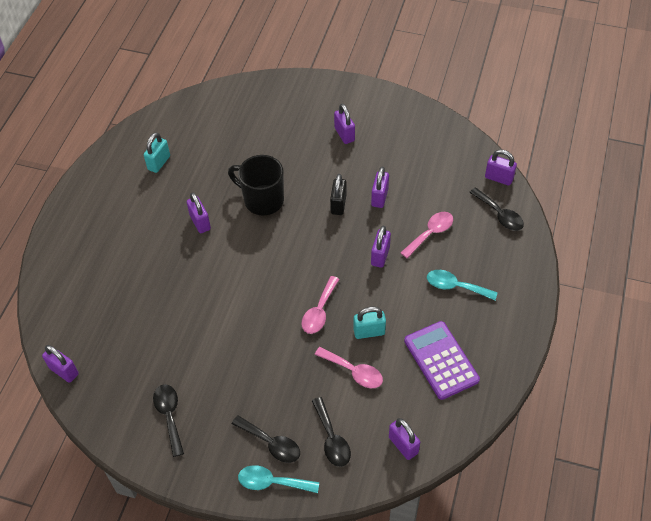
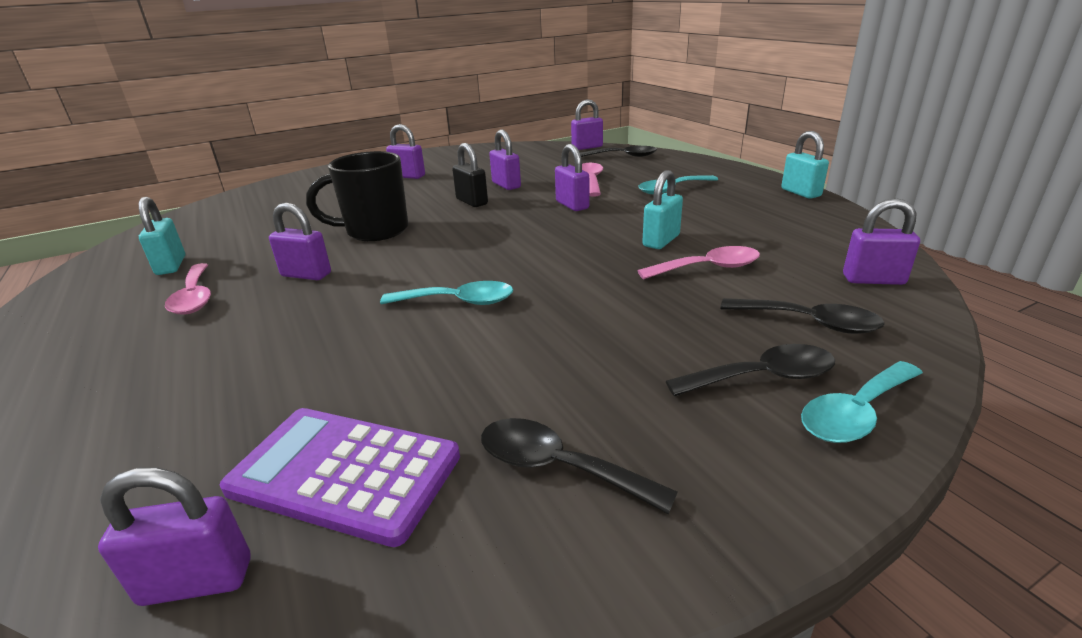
camera: 45 degrees left, 25 degrees down
(232, 301) = (458, 301): none -> turquoise spoon
(319, 311) = (582, 255): pink spoon -> pink spoon (194, 297)
(441, 360) = (759, 221): purple calculator -> purple calculator (344, 473)
(515, 356) = (800, 193): none -> turquoise padlock

